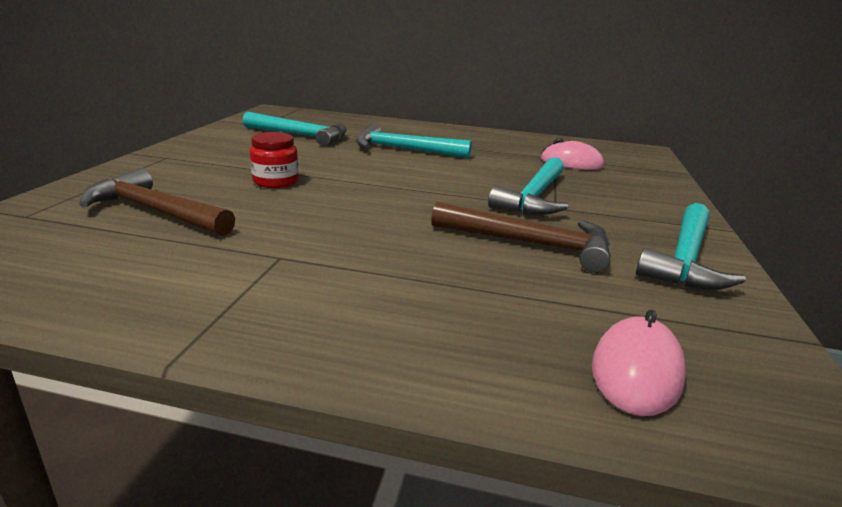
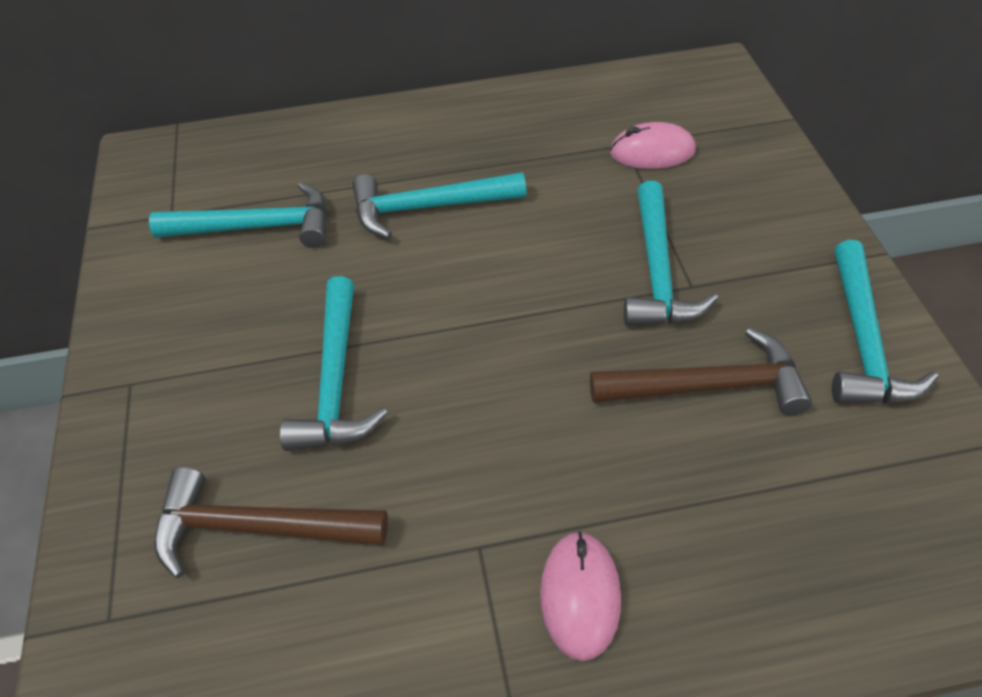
camera: 20 degrees left, 25 degrees up
(276, 181) = (336, 381): red jar -> turquoise hammer
(636, 371) = (895, 562): pink mouse -> pink mouse (580, 596)

